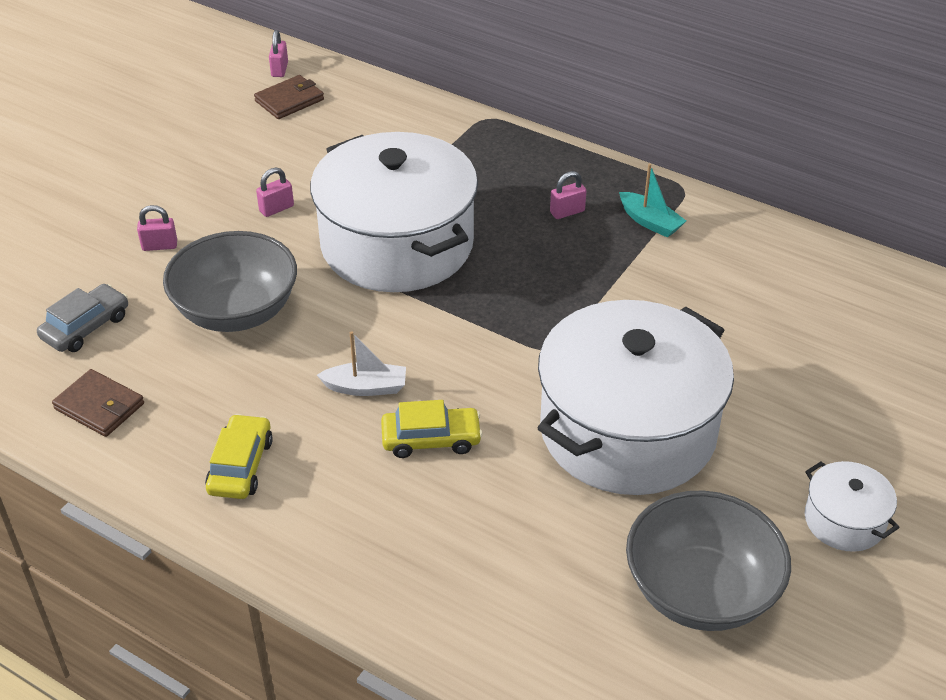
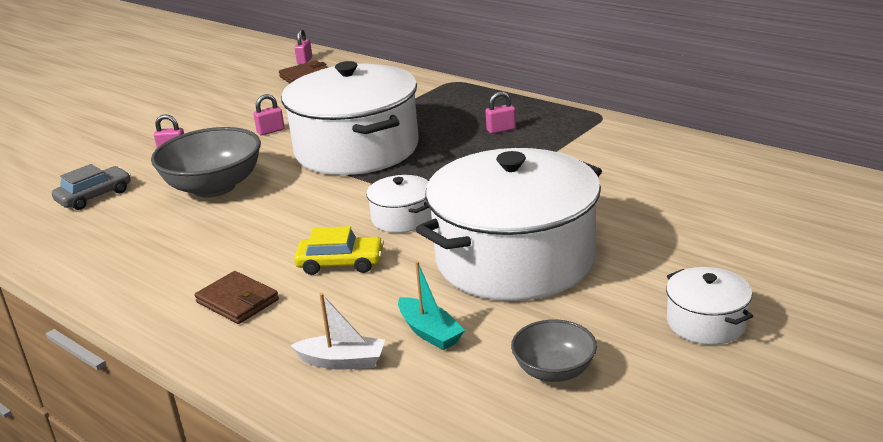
camera: 10 degrees right, 15 degrees down
(99, 406) = (80, 241): brown wallet -> brown wallet (237, 301)
(241, 466) = (175, 278): yellow car -> none
(366, 387) = (298, 231): white boat -> white boat (342, 361)
(484, 365) = (402, 218): none -> white pot
(650, 222) = (568, 134): turquoise boat -> turquoise boat (429, 332)
(700, 591) = (554, 371): grey bowl -> grey bowl, size x0.55

